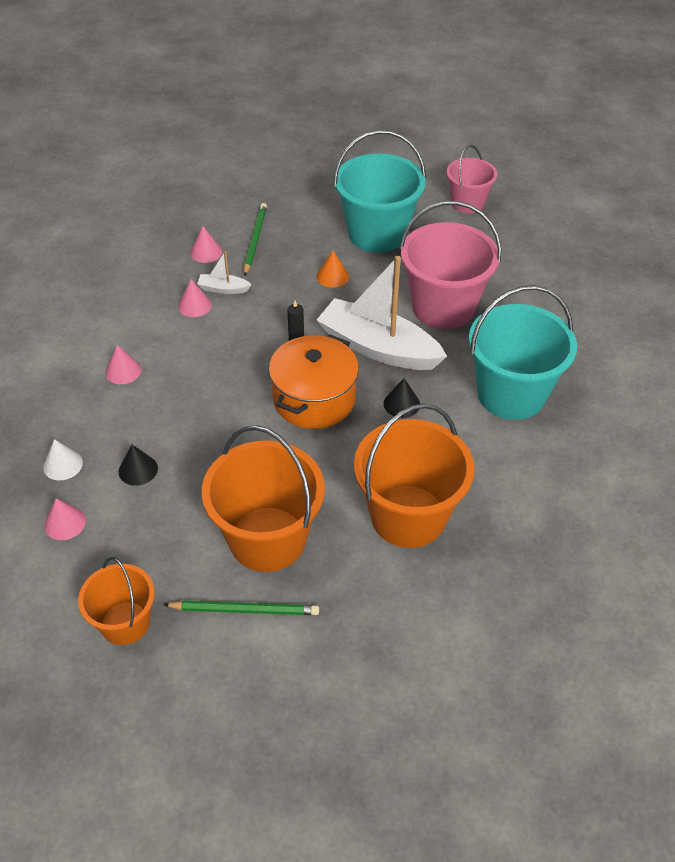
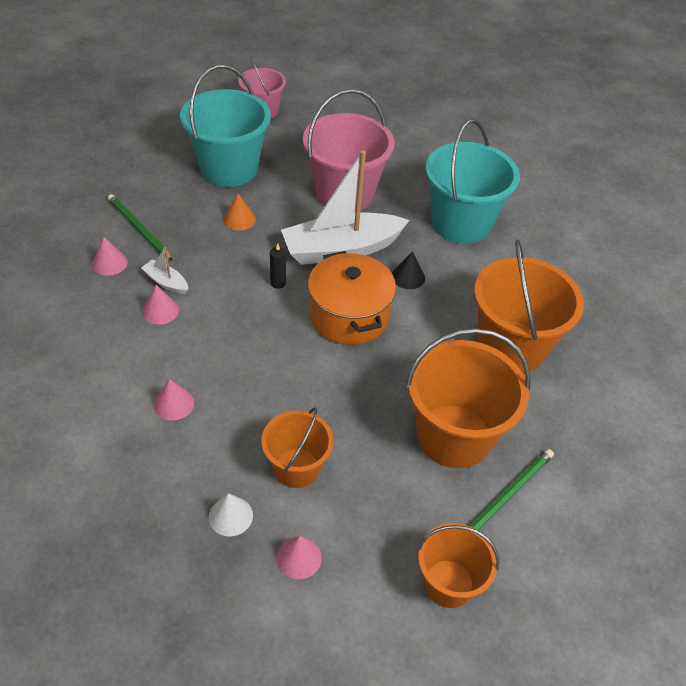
camera: 50 degrees left, 0 degrees up
(138, 470) = (296, 468): black cone -> orange bucket
(223, 289) = (166, 282): white boat -> white boat turned 75 degrees clockwise

